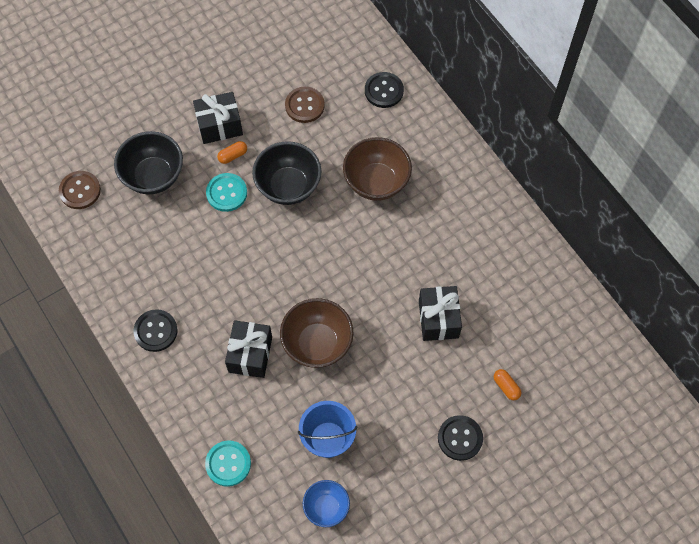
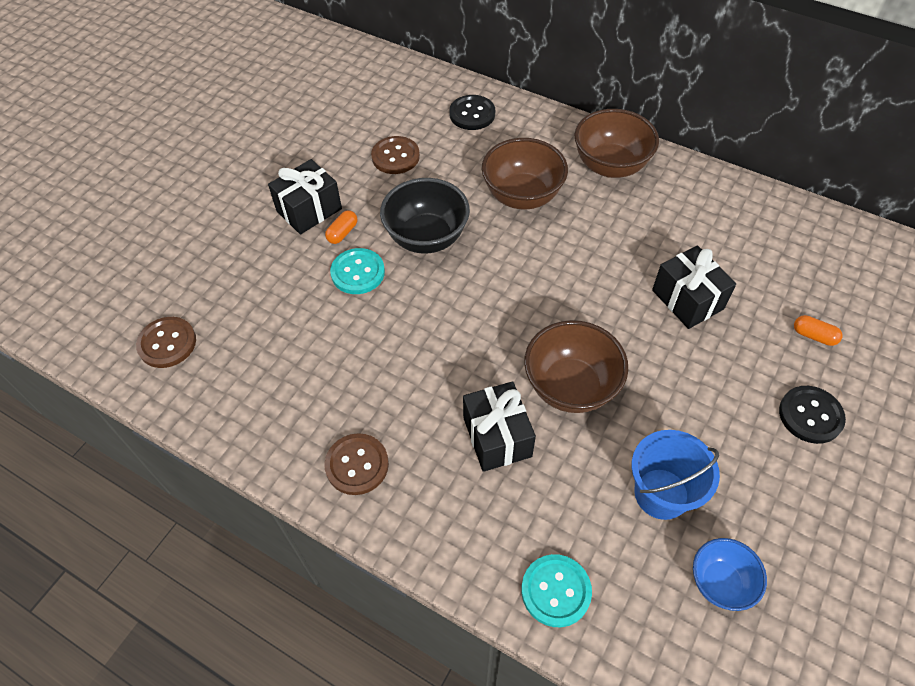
camera: 25 degrees left, 10 degrees down
(153, 176) = (256, 290): black bowl -> none
(155, 331) = (357, 465): black button -> brown button
(458, 185) = (610, 166): none -> brown bowl

